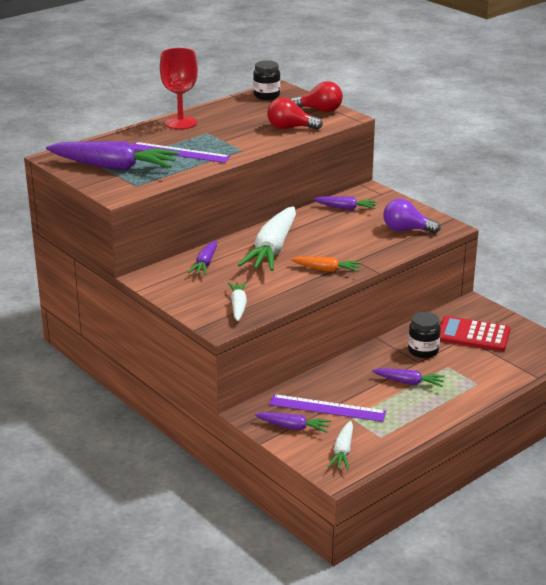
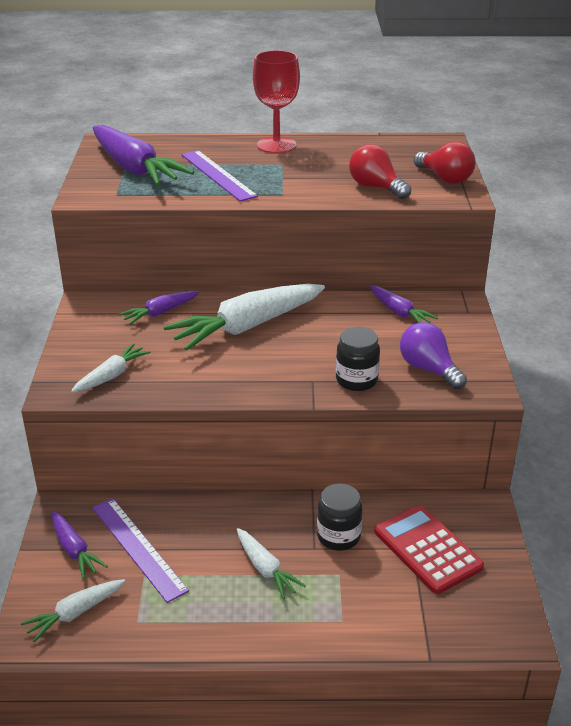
camera: 40 degrees right, 5 degrees up
(266, 95) = (415, 144): black jar -> black jar (356, 380)
(326, 270) = (263, 377): orange carrot -> none
(409, 382) = (266, 569): purple carrot -> white carrot

